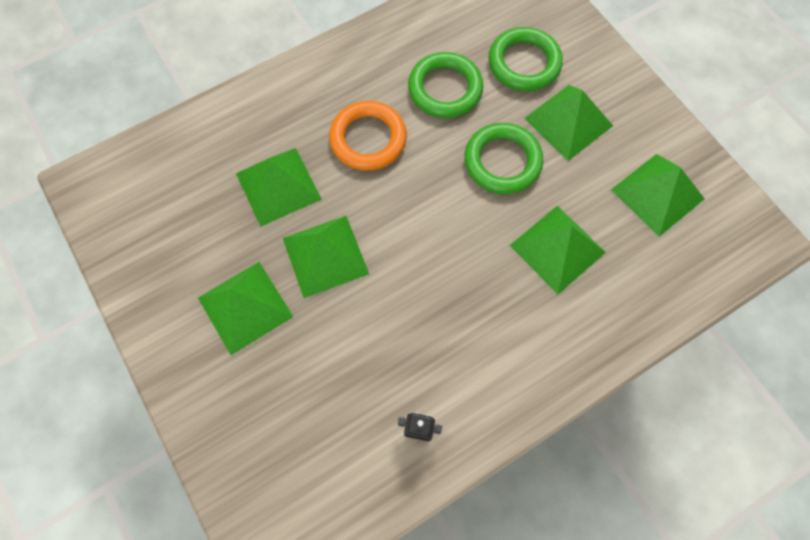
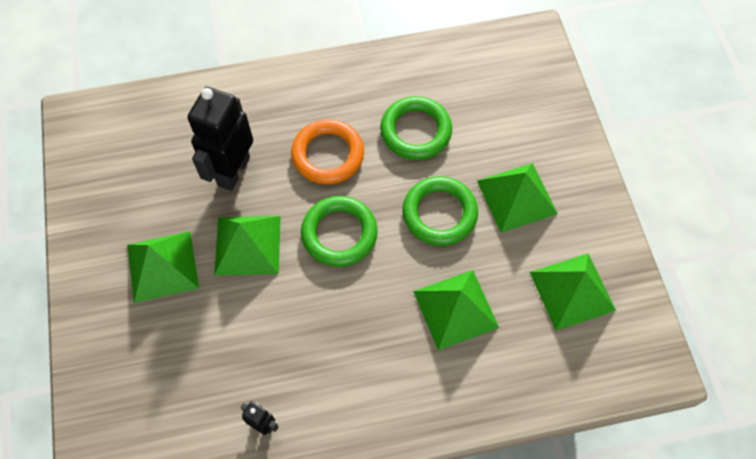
camera: 20 degrees right, 5 degrees down
(278, 186) = (233, 171): green pyramid -> black robot
(524, 63) = (498, 130): green ring -> green ring (339, 234)

